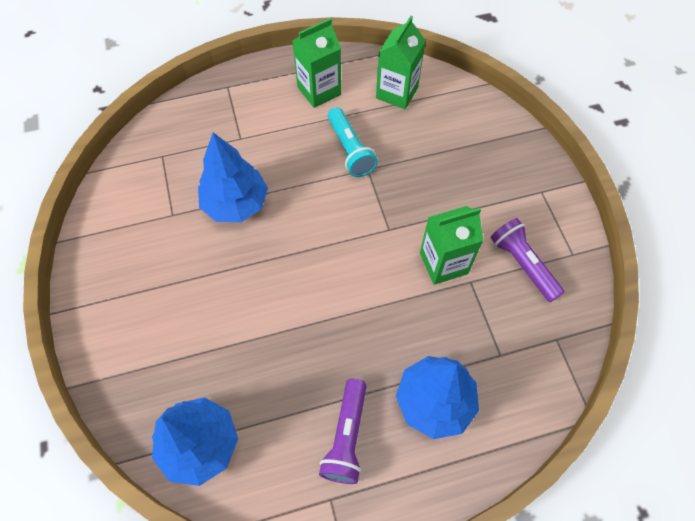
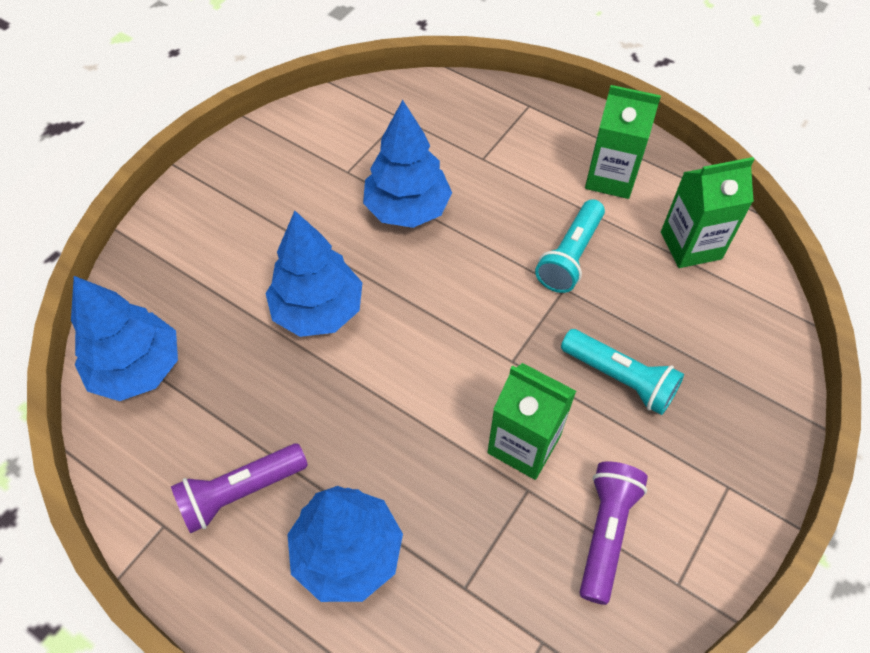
camera: 50 degrees right, 5 degrees down
(260, 305) = (318, 310): none -> blue tree
(444, 188) = (620, 378): none -> turquoise flashlight

